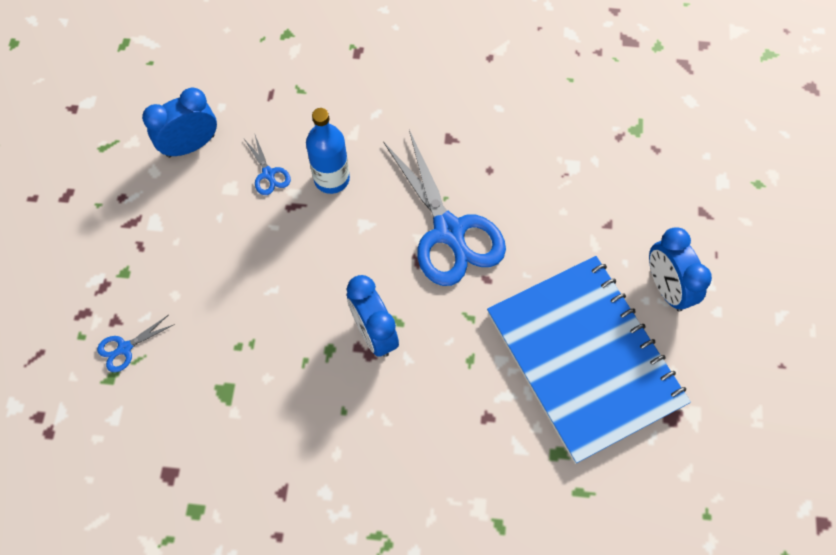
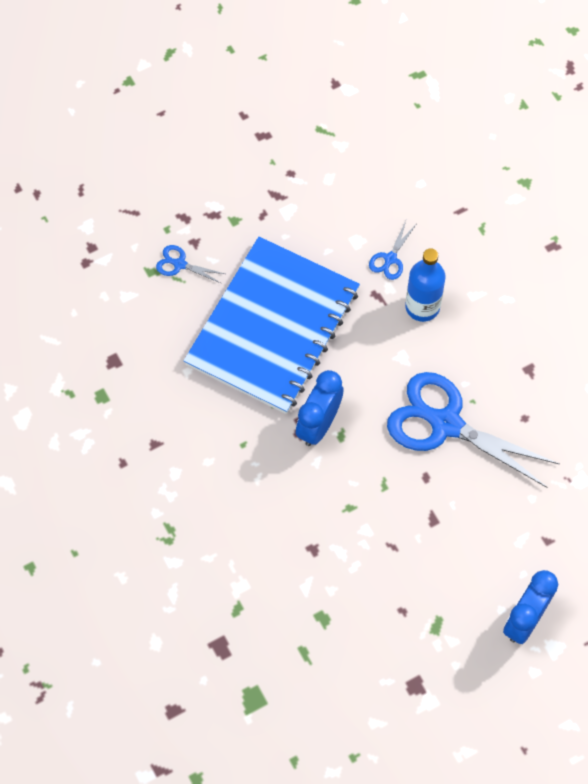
camera: 55 degrees right, 0 degrees up
(190, 145) = (370, 187): blue clock -> none
(449, 232) = (445, 423): blue scissors -> blue scissors turned 90 degrees clockwise
(584, 358) = (414, 591): blue notebook -> blue notebook (272, 327)

